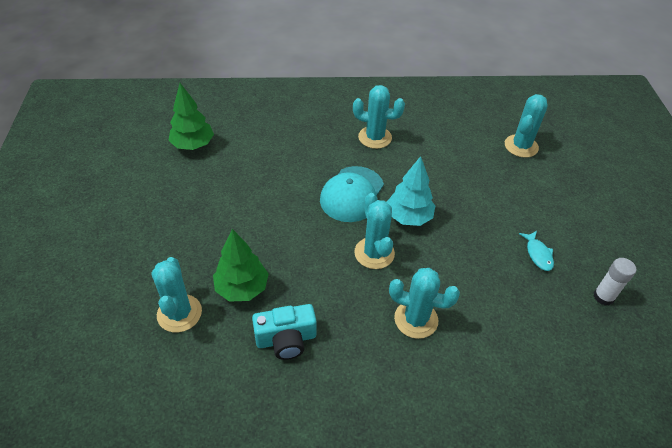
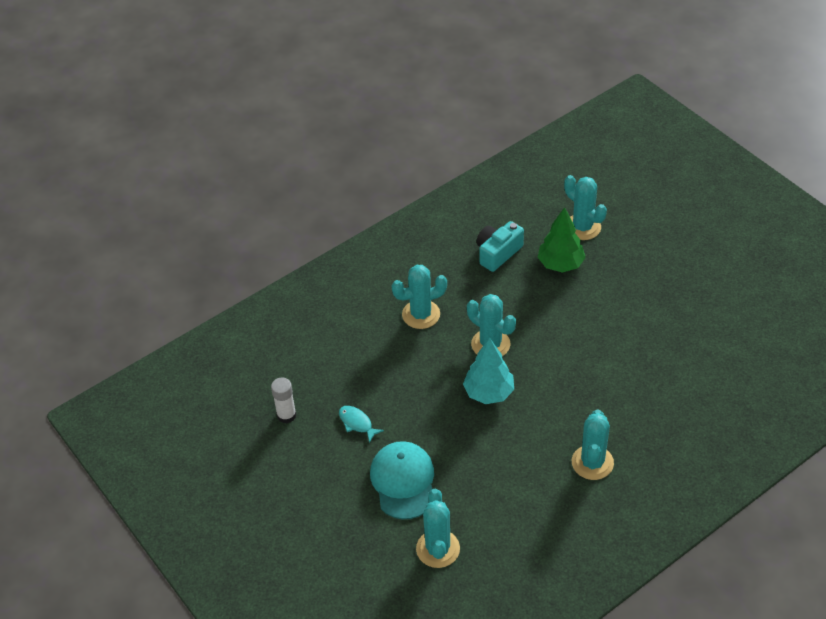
camera: 150 degrees right, 0 degrees up
(193, 145) = (742, 346): green tree -> none
(352, 194) = (555, 385): turquoise cap -> turquoise cap (403, 481)
(375, 137) = (592, 462): turquoise cactus -> turquoise cactus turned 60 degrees counterclockwise

